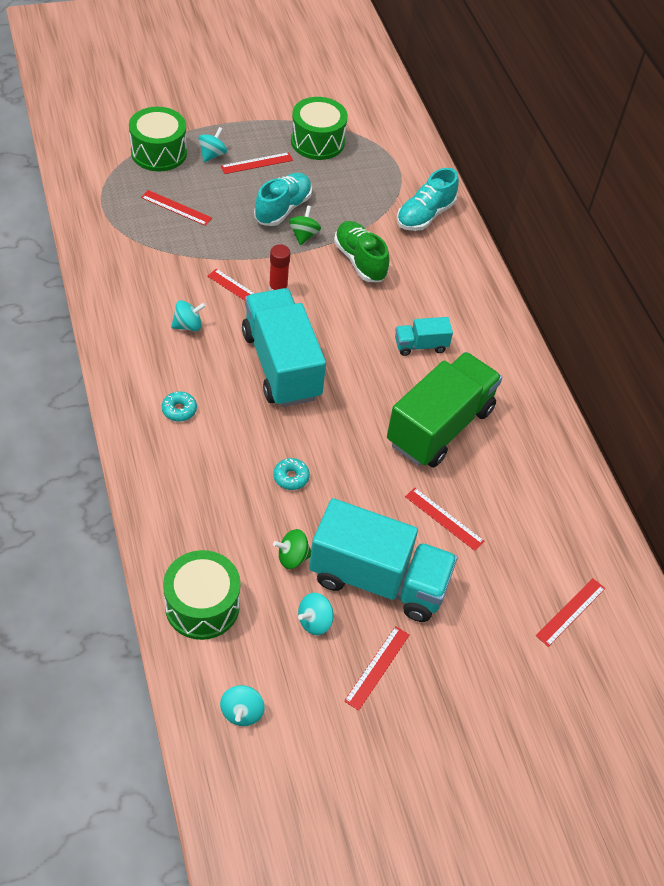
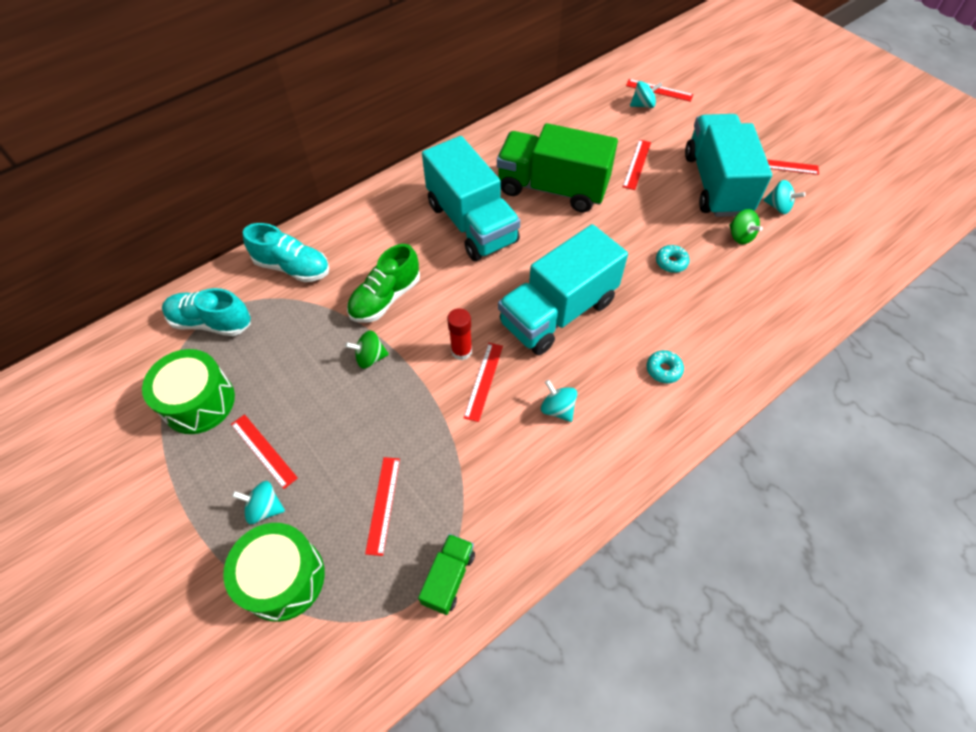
camera: 105 degrees left, 5 degrees up
(104, 223) = (449, 578): none -> green truck
(202, 605) = (825, 274): green drum -> none
(242, 712) = (876, 221): turquoise spinning top -> turquoise spinning top (643, 105)
(283, 209) = (335, 392): turquoise shoe -> turquoise shoe (211, 322)
(420, 345) = (471, 223): turquoise truck -> turquoise truck, size x2.18

